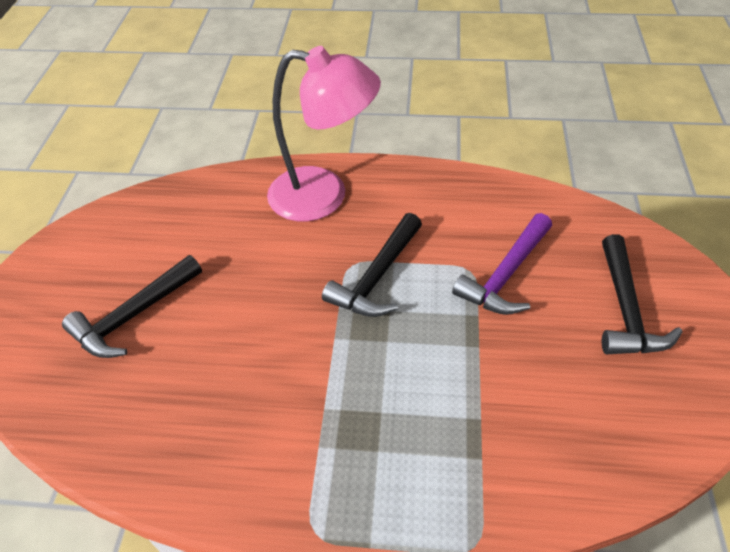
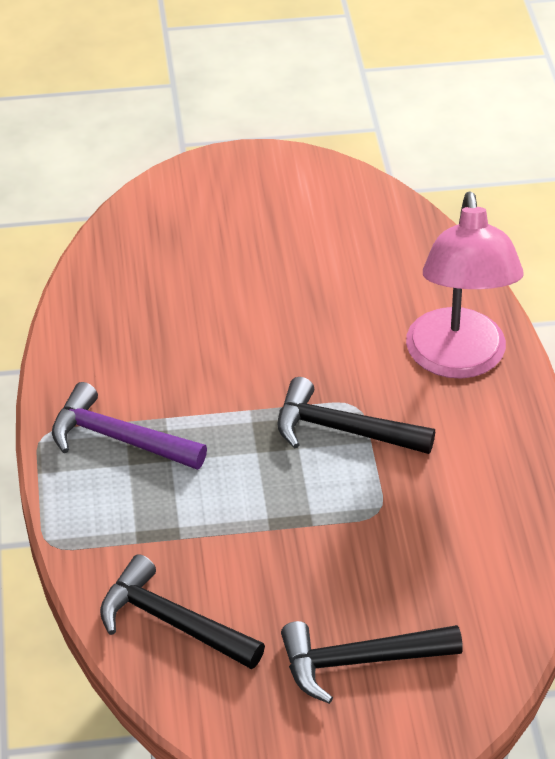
camera: 75 degrees right, 5 degrees down
(134, 315) = (237, 253): black hammer -> black hammer (172, 622)
(506, 274) = (381, 545): purple hammer -> purple hammer (119, 438)

